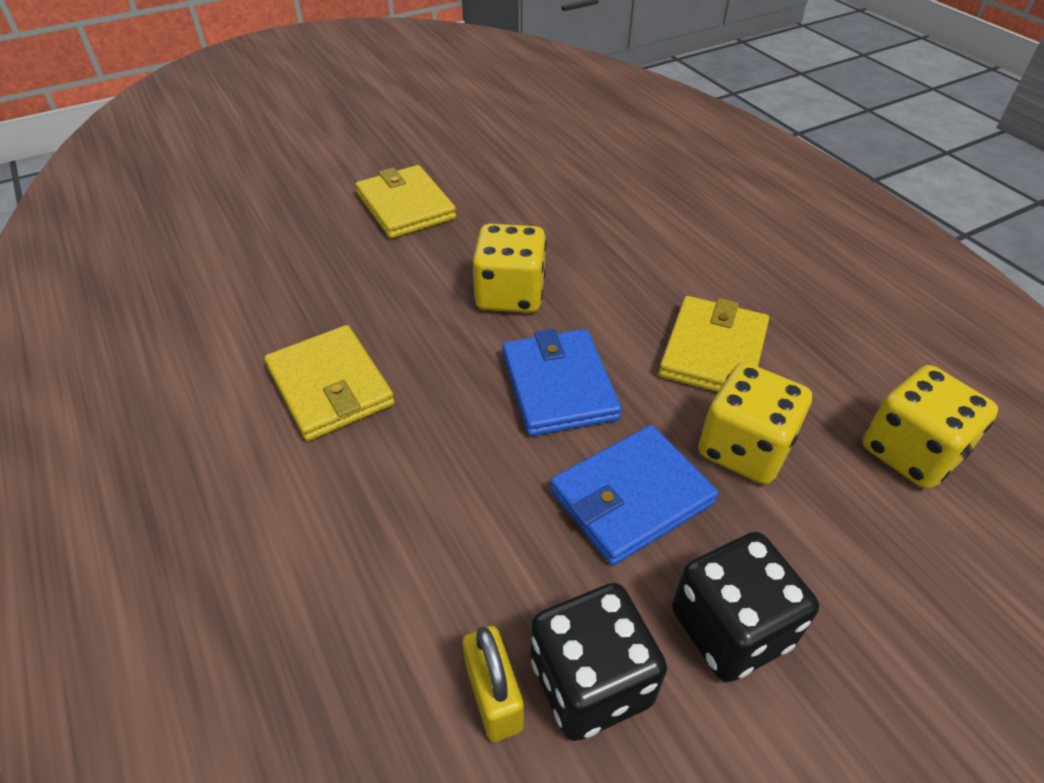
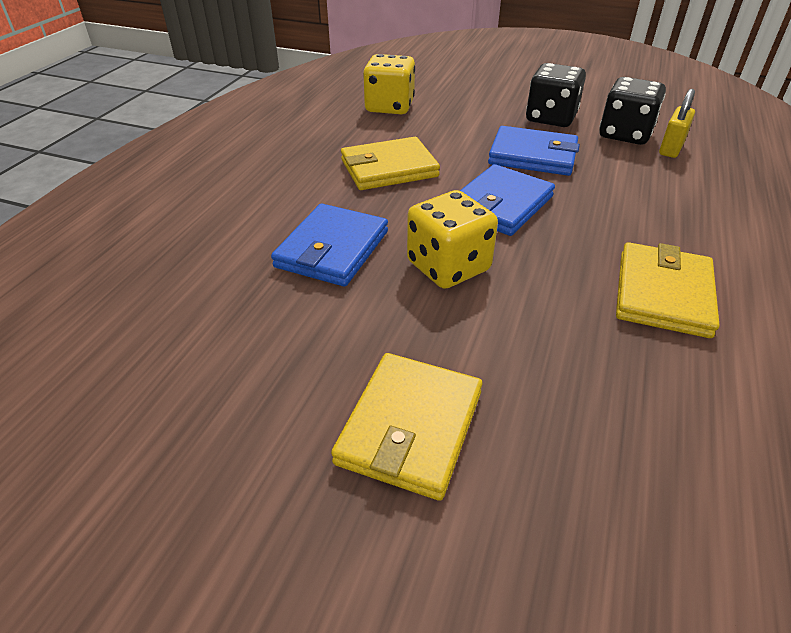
camera: 130 degrees left, 5 degrees down
(601, 252) = (332, 249): none -> blue wallet
(744, 448) = (452, 140): yellow dice -> none

